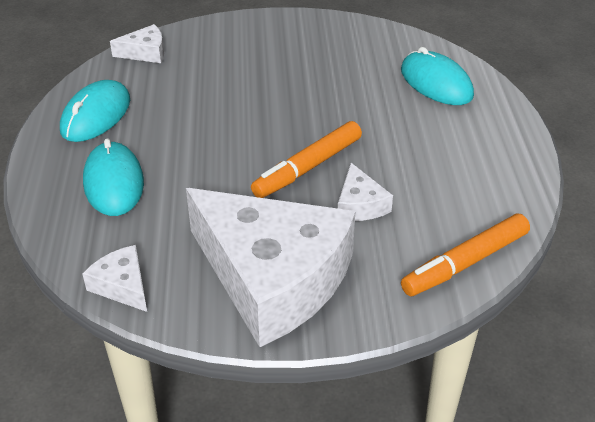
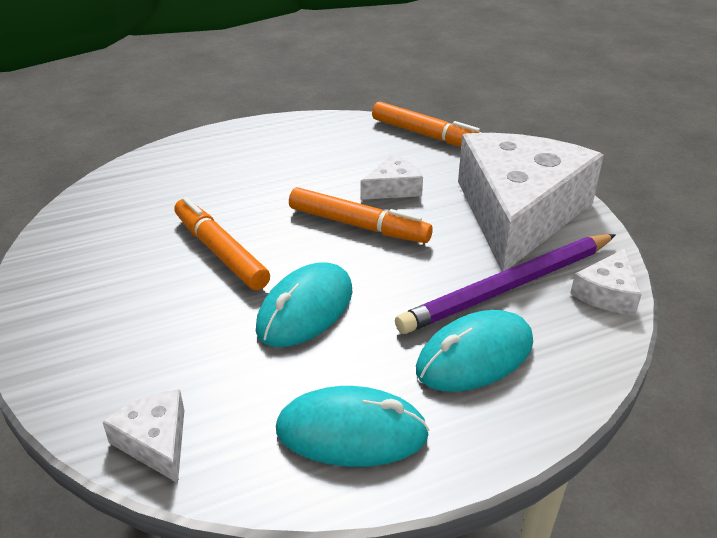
camera: 110 degrees left, 5 degrees down
(171, 228) = (509, 287): none -> purple pencil
(309, 93) = (220, 252): none -> orange marker
(436, 83) = (171, 177): turquoise mouse -> turquoise mouse (305, 309)

